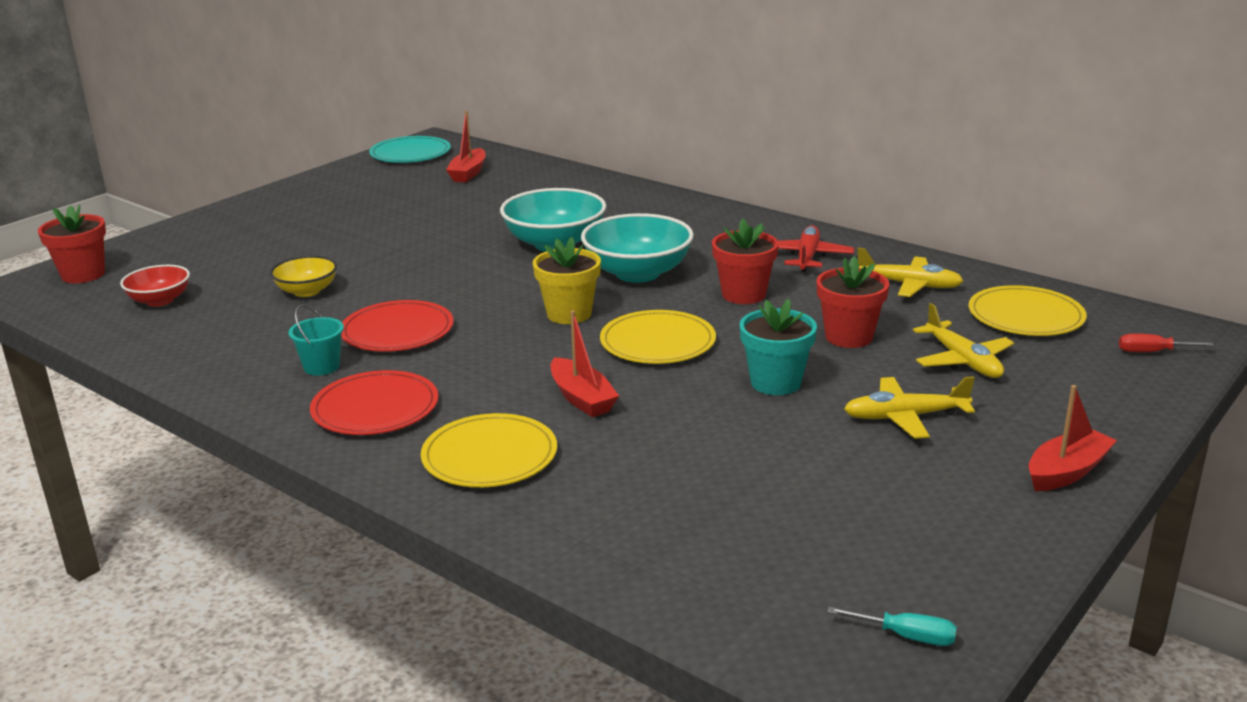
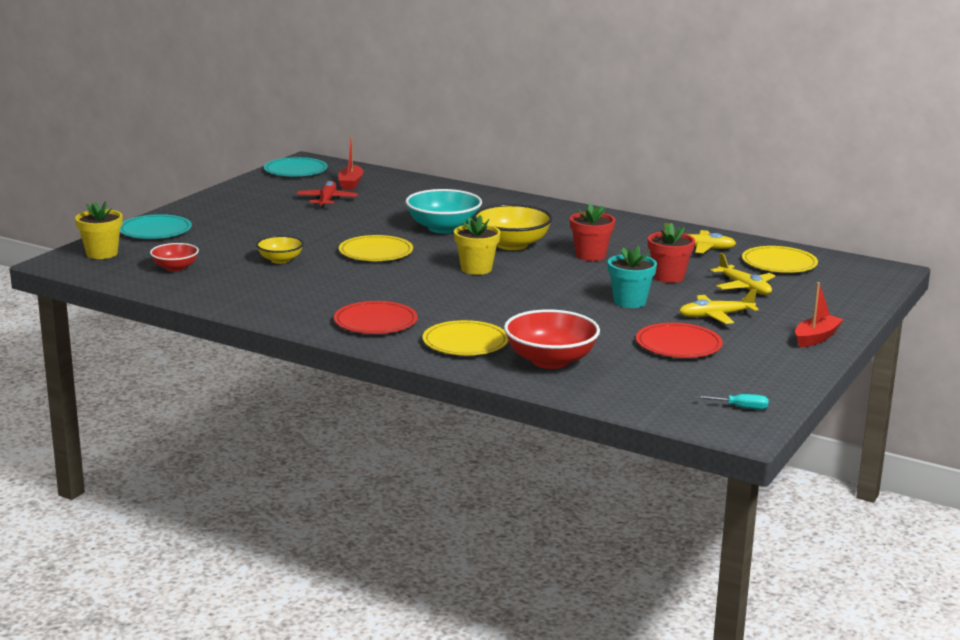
camera: 10 degrees left, 5 degrees down
(83, 275) = (102, 254): red flower pot -> yellow flower pot
(177, 239) = (155, 230): none -> turquoise plate
(321, 367) = (323, 301): turquoise bucket -> none
(397, 331) = (362, 281): red plate -> red plate (678, 344)
(582, 398) = (509, 313): red boat -> none
(607, 502) = (550, 361): none -> red bowl
(637, 273) = (512, 245): turquoise bowl -> yellow bowl
(657, 342) = (544, 283): yellow plate -> yellow plate (376, 252)
(807, 257) = (626, 233): red plane -> red plane (327, 200)
(1152, 352) = (860, 280): red screwdriver -> none

